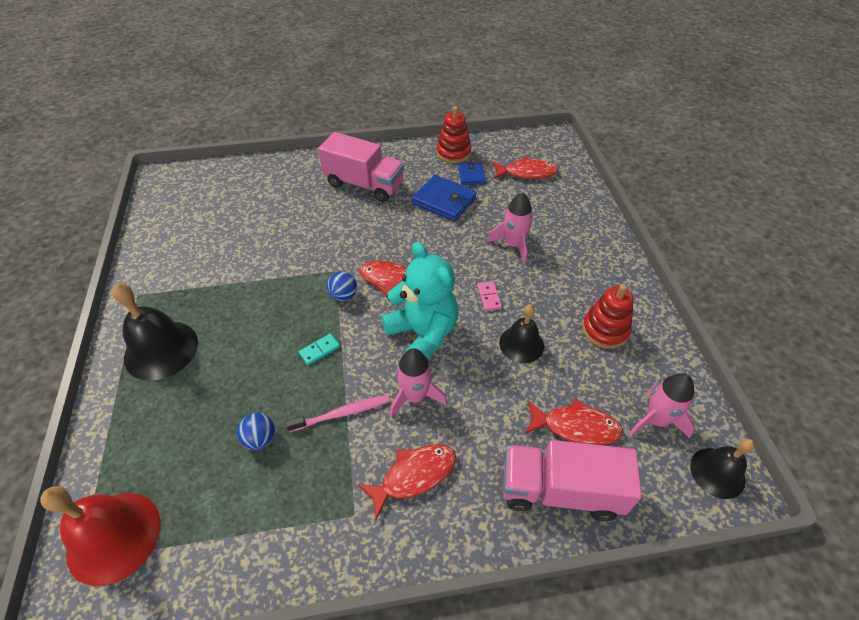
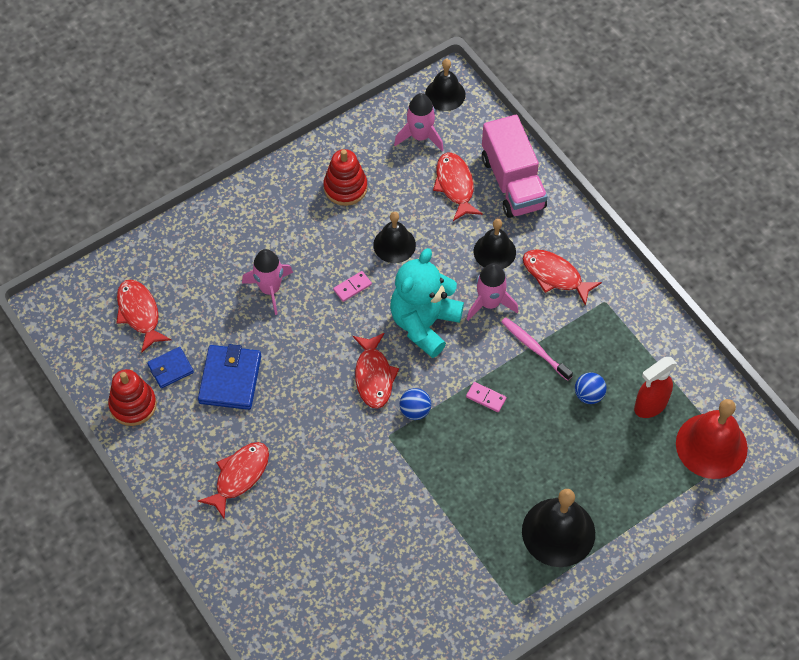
camera: 115 degrees left, 10 degrees up
(205, 495) = (650, 406): none -> red spray bottle
(319, 350) = (486, 398): turquoise domino -> pink domino
(364, 184) = (239, 476): pink truck -> red fish
(474, 428) = (494, 251): none -> black bell

